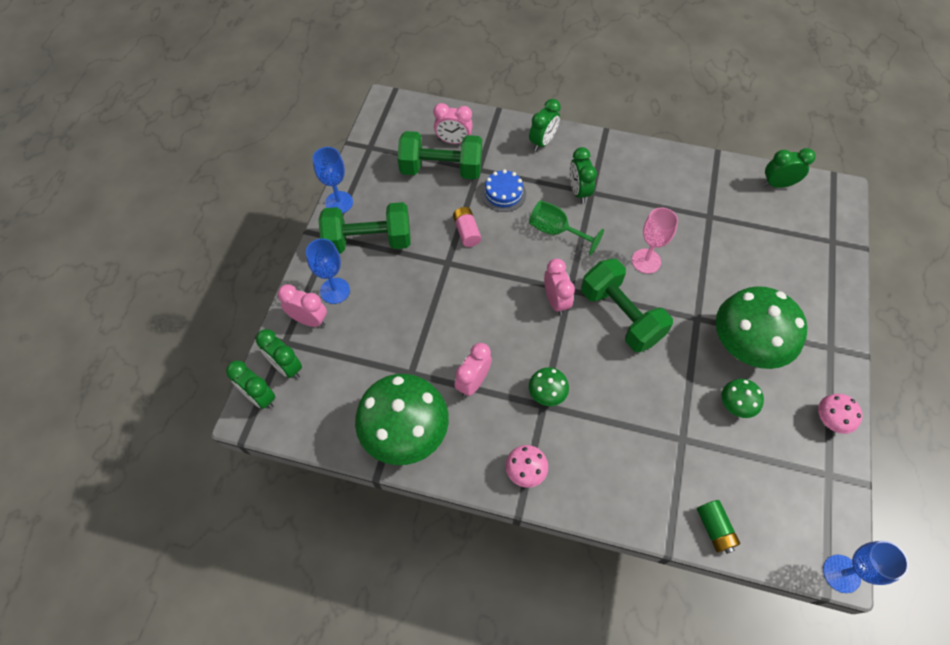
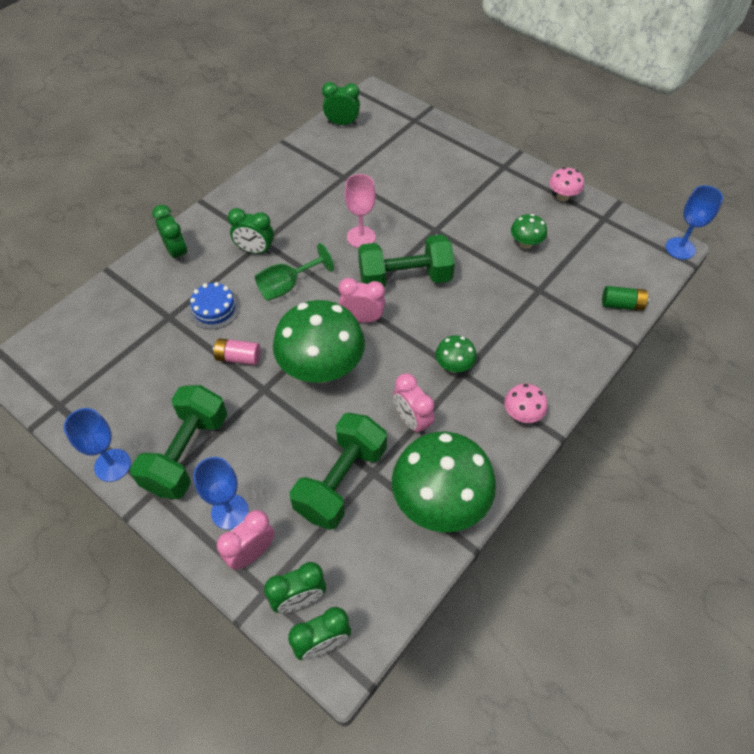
camera: 65 degrees left, 5 degrees down
(441, 169) = (144, 349): green dumbbell -> green dumbbell (341, 481)
(453, 141) = (116, 324): pink clock -> none
(744, 347) = (478, 214): green mushroom -> green mushroom (322, 369)
(777, 184) = (342, 123): green clock -> green clock turned 75 degrees clockwise

